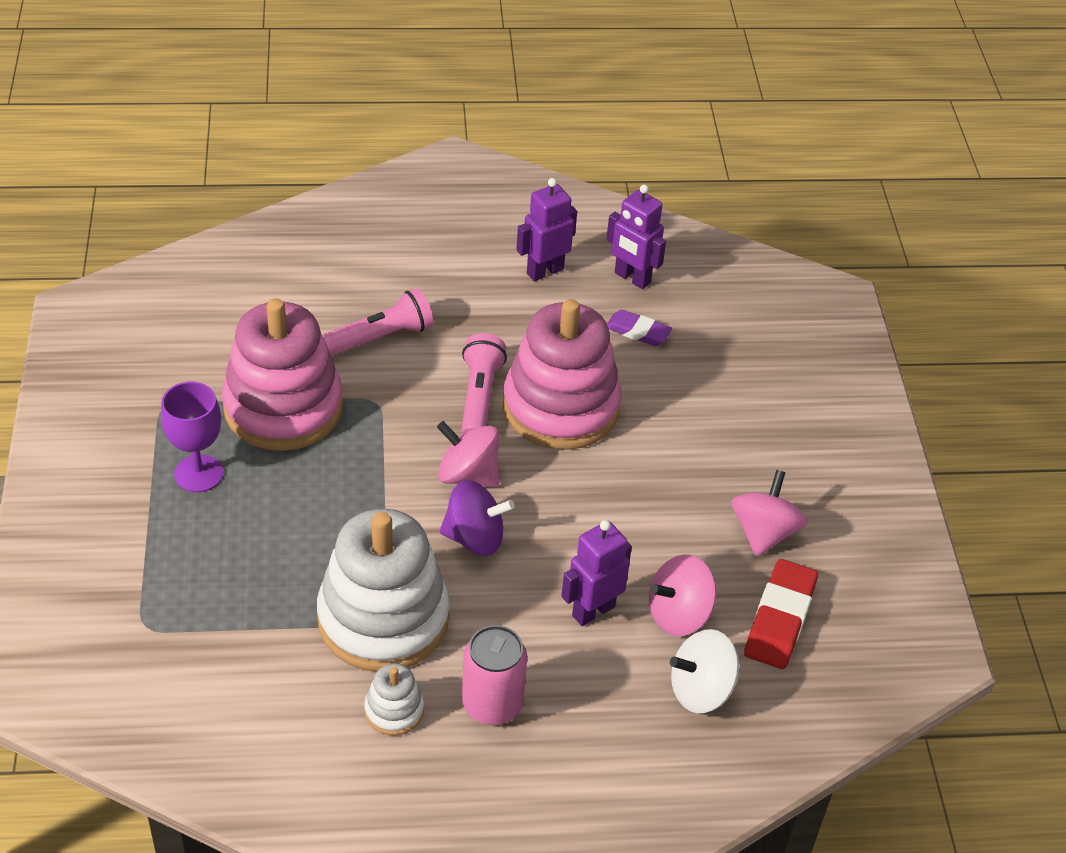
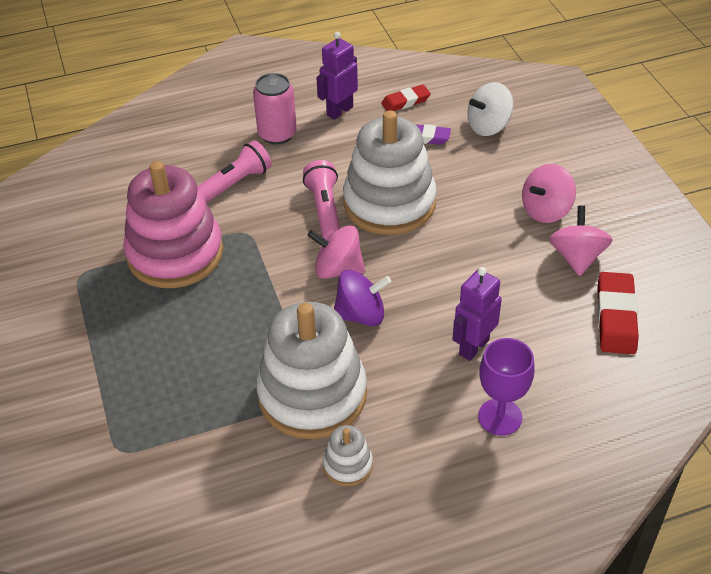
camera: 10 degrees left, 0 degrees up
(198, 473) = (124, 319): purple goblet -> purple goblet (500, 417)
(492, 704) = (423, 439): pink can -> pink can (277, 134)
(561, 407) = (389, 203): pink stacking toy -> white stacking toy
(632, 278) = (405, 101): purple robot -> red eraser
(679, 614) = (539, 333): pink spinning top -> pink spinning top (546, 210)
(701, 690) = (580, 386): white spinning top -> white spinning top (488, 126)

